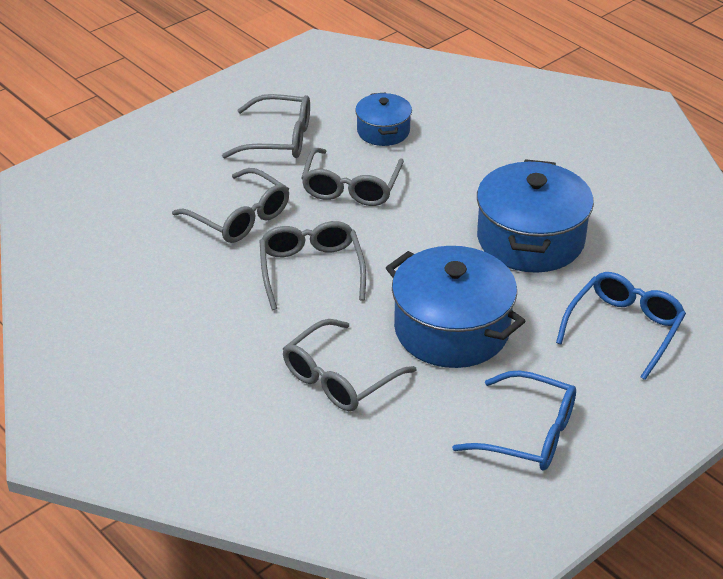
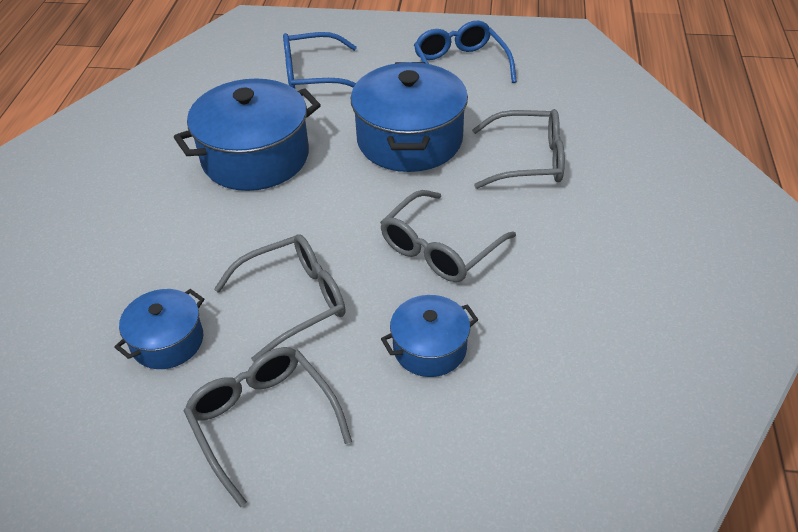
camera: 130 degrees left, 5 degrees up
(240, 217) = (429, 348): grey glasses -> blue pot

